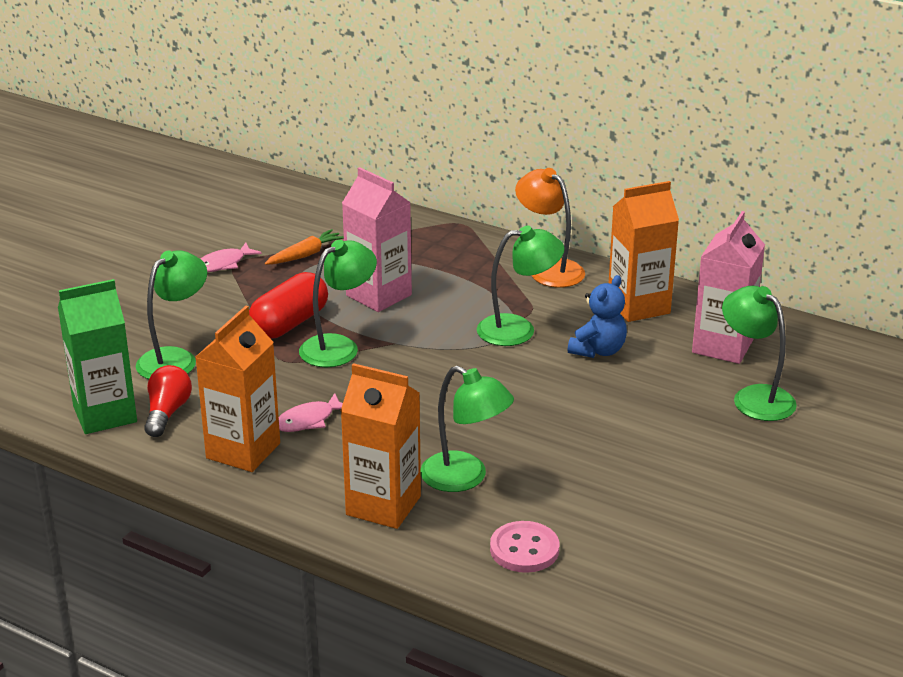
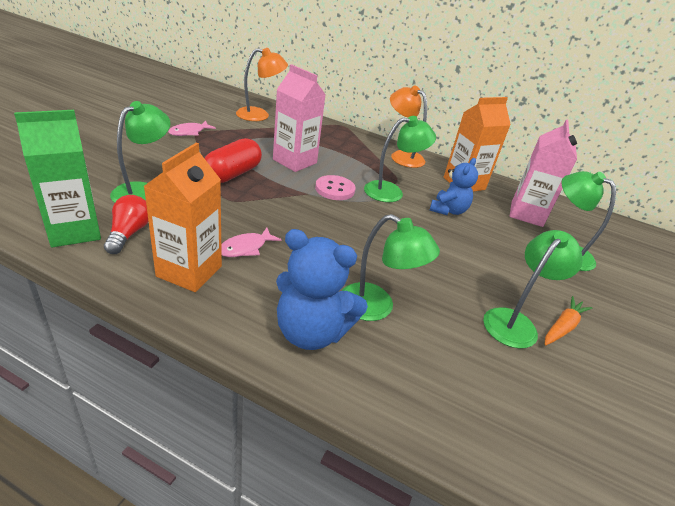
camera: 10 degrees left, 5 degrees up
(305, 255) = (245, 132): orange carrot -> orange carrot (562, 327)
(328, 221) = (260, 115): none -> orange lamp
(339, 346) = (268, 193): green lamp -> green lamp (515, 322)
(383, 505) = (311, 332): orange carton -> blue teddy bear
(524, 549) = (442, 385): pink button -> pink button (335, 189)

